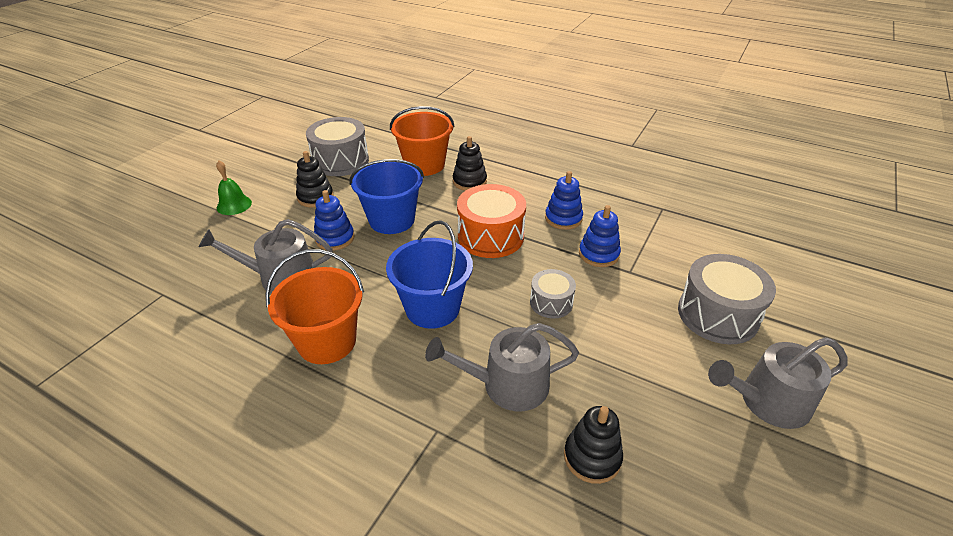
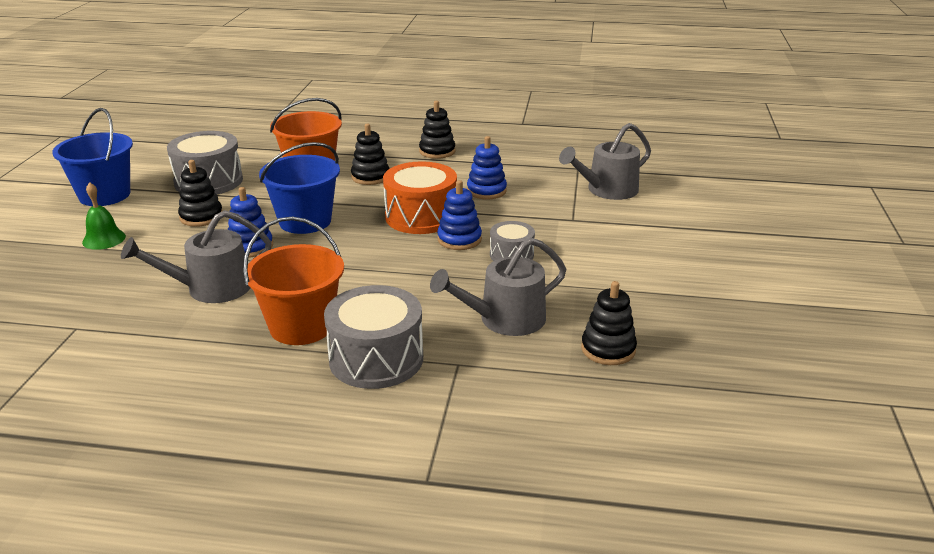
camera: 20 degrees left, 10 degrees down
(432, 308) = (396, 281): blue bucket -> blue bucket (104, 195)
(540, 164) = (437, 151): none -> black stacking toy
(598, 254) = (536, 212): blue stacking toy -> blue stacking toy (459, 239)
(717, 314) = (665, 235): grey drum -> grey drum (376, 359)
(768, 402) = (733, 283): grey watering can -> grey watering can (607, 190)

